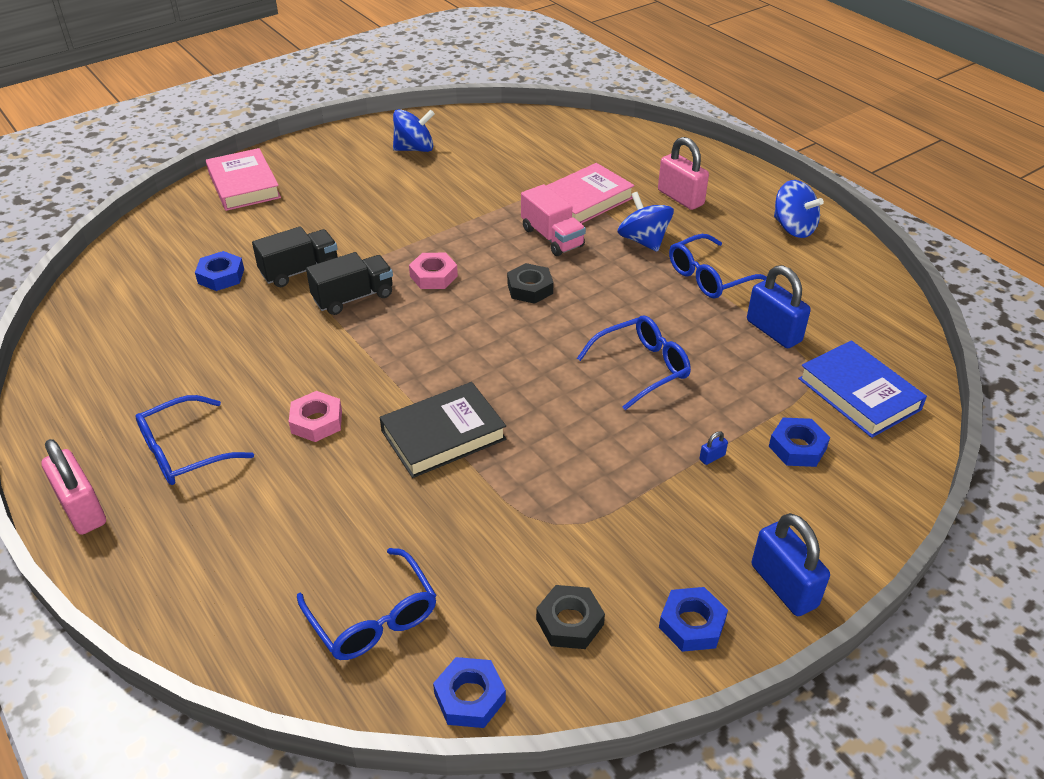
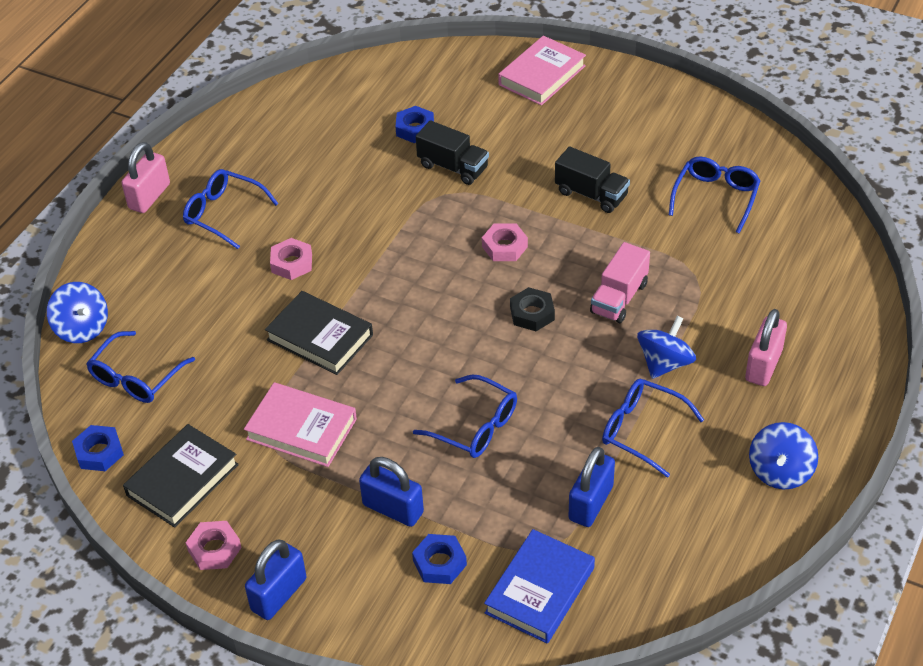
camera: 65 degrees right, 5 degrees up
(353, 297) = (442, 213): black truck -> black truck (591, 194)
(414, 149) = (687, 147): blue spinning top -> blue spinning top (82, 328)
(484, 156) = (716, 197): none -> blue glasses
(569, 622) = (182, 480): black nut -> black book
(585, 200) = (699, 297): pink book -> pink book (301, 429)
(692, 624) = (214, 549): blue nut -> pink nut
(712, 457) = (393, 508): blue padlock -> blue padlock, size x2.49

